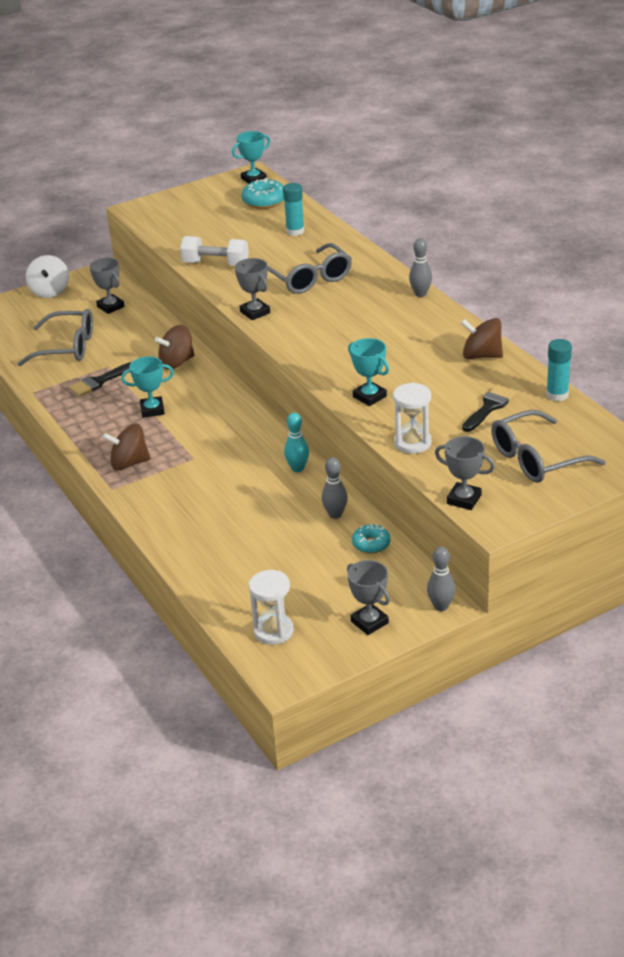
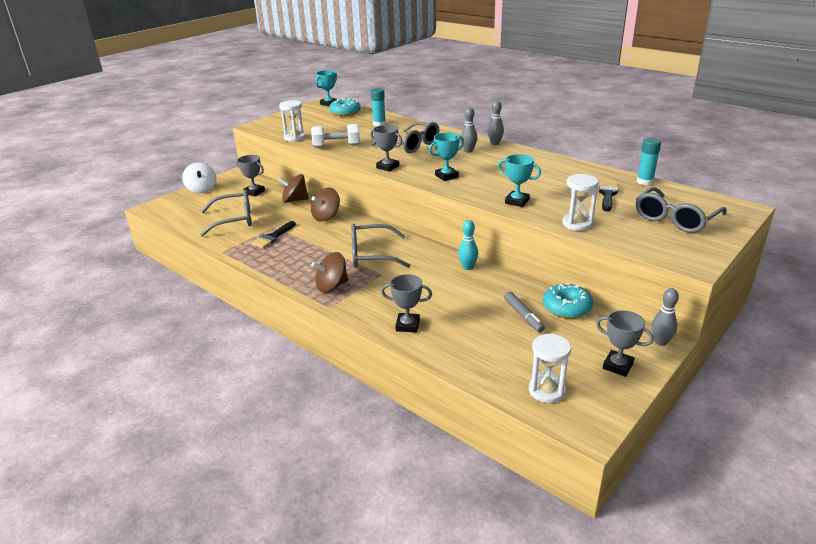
camera: 20 degrees left, 5 degrees down
(152, 410) = (327, 248): turquoise trophy -> turquoise trophy (446, 176)
(172, 240) = (294, 138): none -> white hourglass
(198, 429) = (372, 255): none -> grey glasses
(314, 543) = (523, 316): none -> grey marker
(335, 514) = (522, 292): grey bowling pin -> grey bowling pin (468, 151)
(371, 544) = (566, 308): turquoise donut -> turquoise donut, size x1.54
(464, 499) = (654, 252): grey trophy -> grey trophy (407, 325)
(481, 355) = (570, 168): brown spinning top -> brown spinning top (295, 200)

